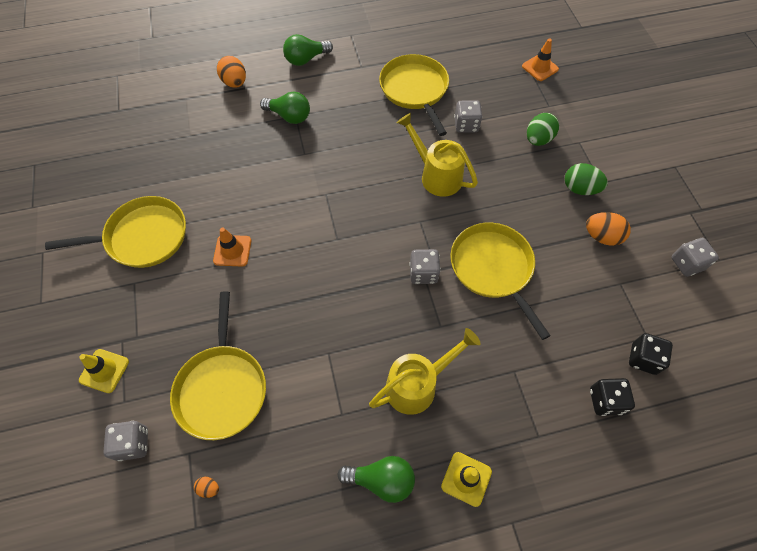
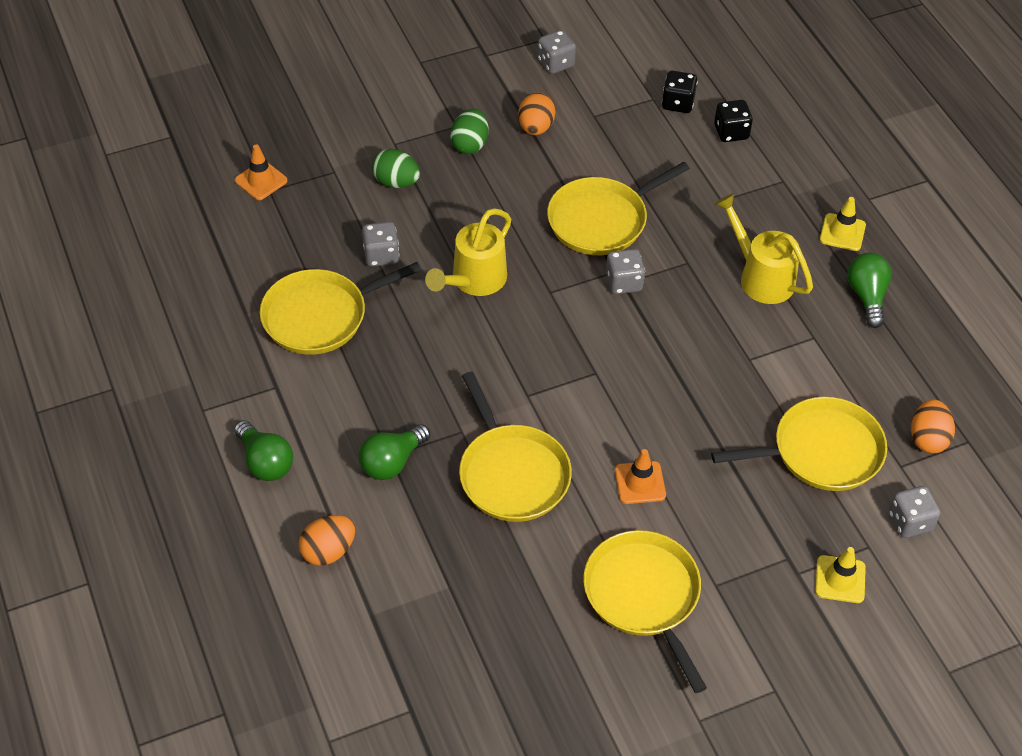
camera: 100 degrees left, 10 degrees down
(209, 488) = (928, 439): orange egg -> orange egg, size x2.06
(263, 176) = (511, 473): none -> yellow pan
(289, 116) = (392, 462): green light bulb -> green light bulb turned 150 degrees counterclockwise

